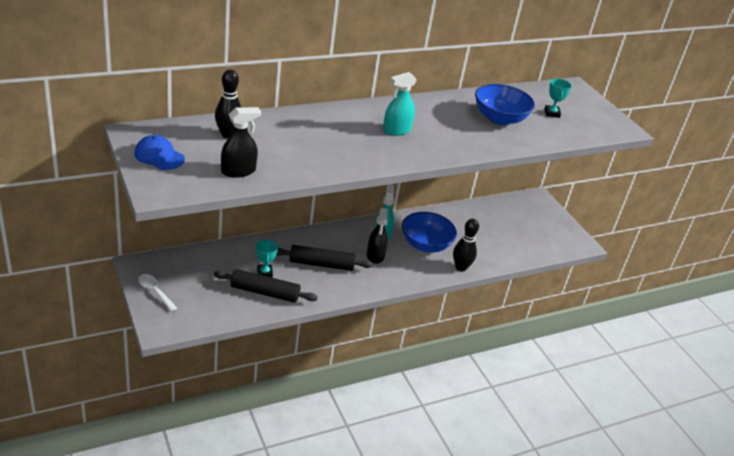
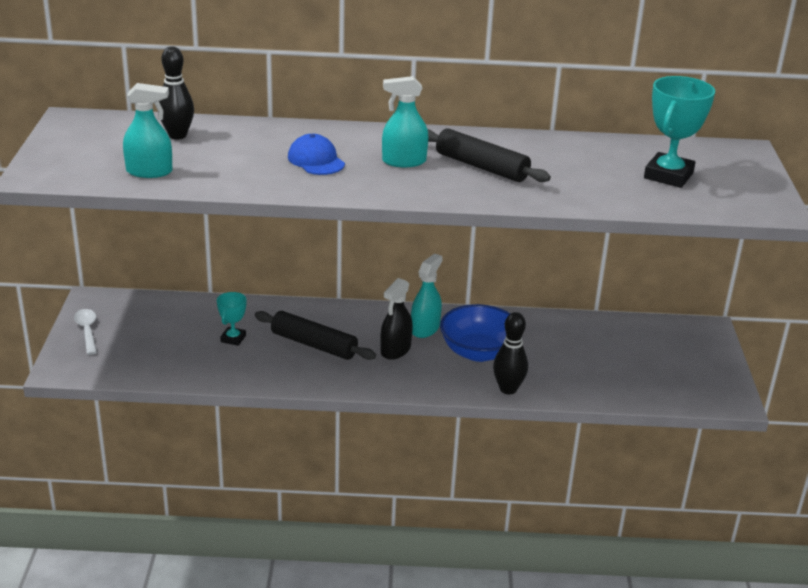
camera: 30 degrees right, 5 degrees down
(159, 156) = (74, 144): blue cap -> blue cap (316, 160)
(238, 171) = (149, 171): black spray bottle -> turquoise spray bottle
(264, 292) = (215, 360): black rolling pin -> black rolling pin (481, 167)
(499, 119) = (574, 170): blue bowl -> none
(551, 113) = (668, 175): turquoise trophy -> turquoise trophy, size x1.83

